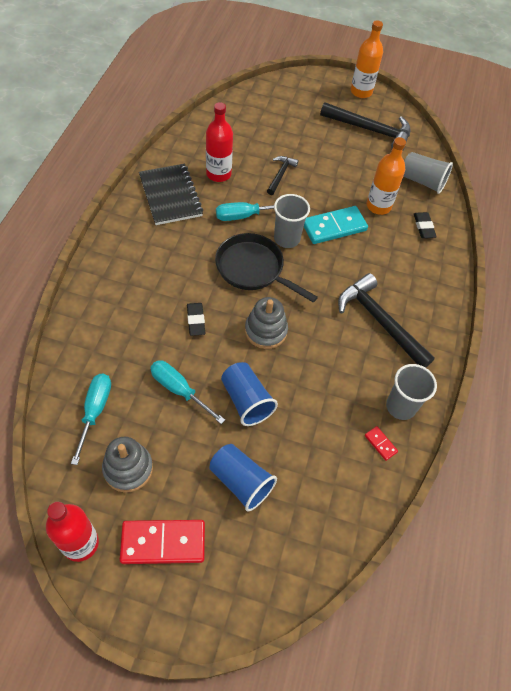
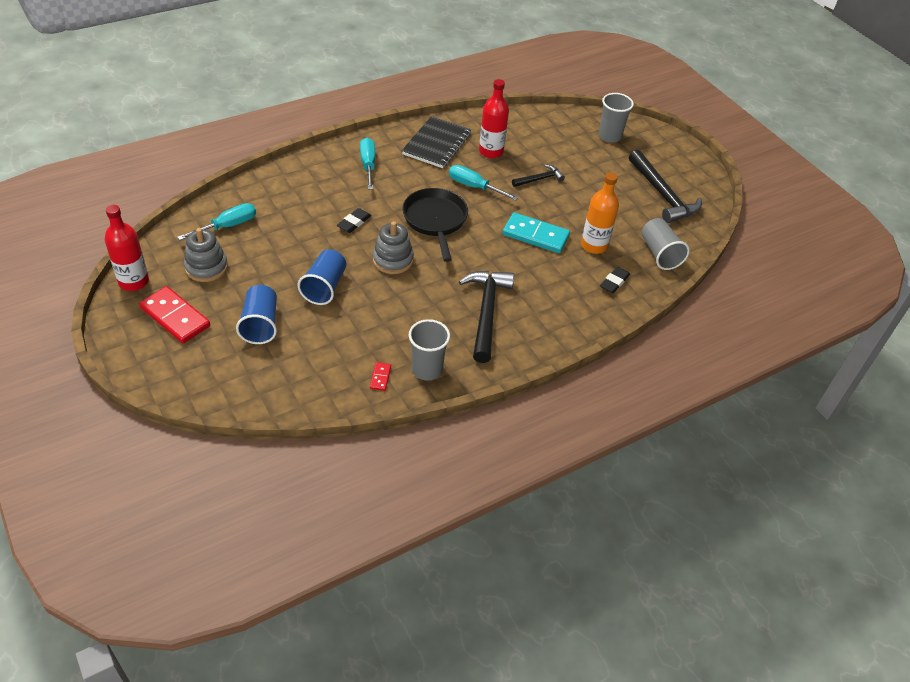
camera: 45 degrees right, 10 degrees down
(179, 390) = (291, 251): turquoise screwdriver -> turquoise screwdriver (368, 165)
(287, 239) = (487, 219): grey cup -> grey cup (609, 136)
(361, 92) = (693, 166): orange bottle -> none

